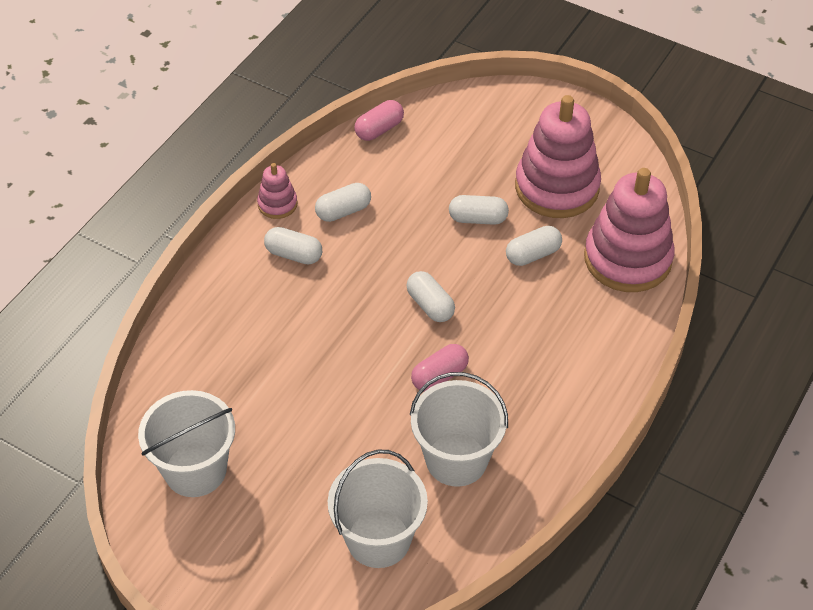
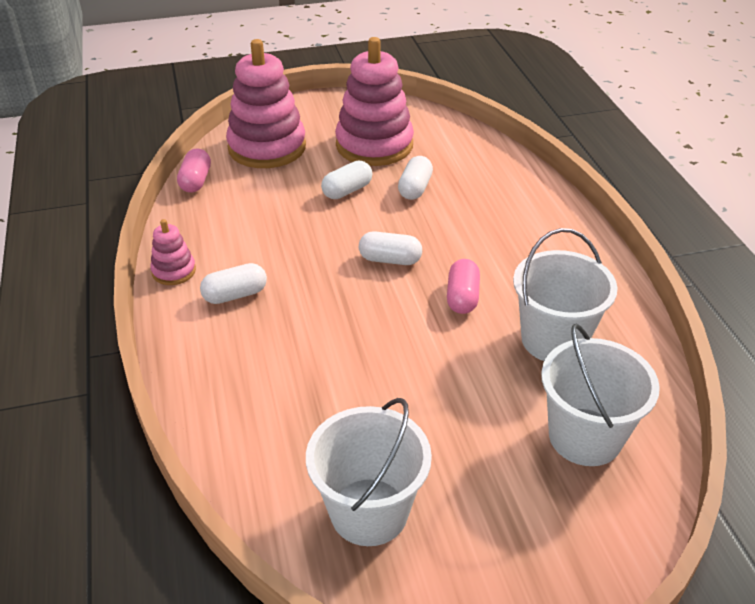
camera: 45 degrees left, 10 degrees down
(343, 211) = (237, 244): white capsule -> none
(627, 259) = (476, 156): pink stacking toy -> pink stacking toy (267, 147)

